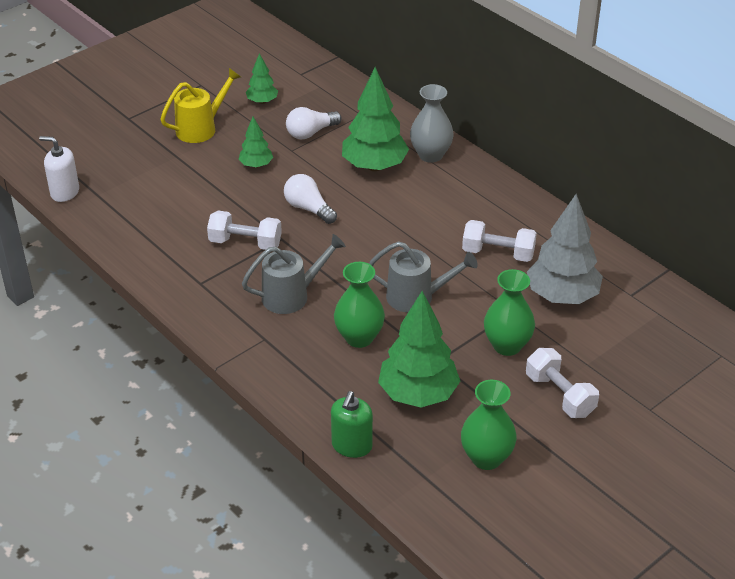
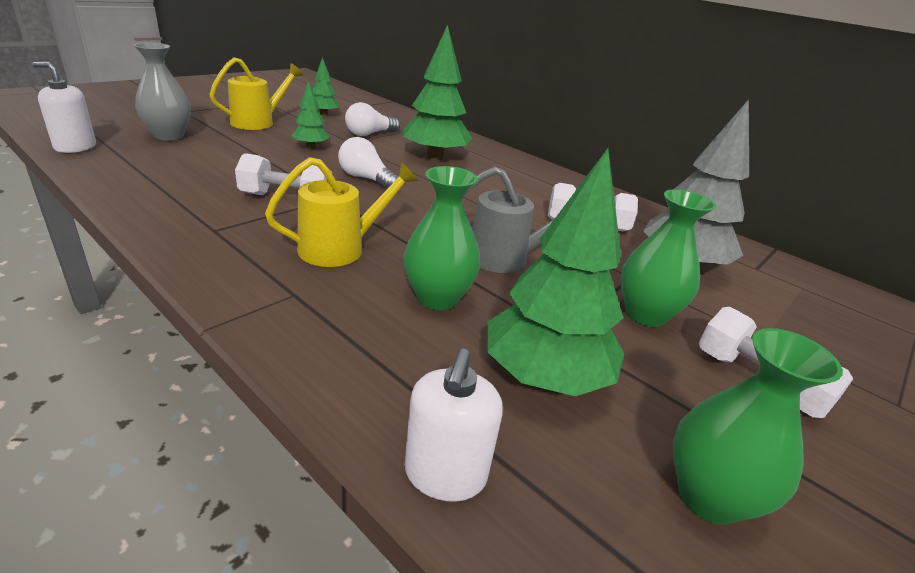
camera: 10 degrees left, 10 degrees down
(292, 295) = (341, 248): grey watering can -> yellow watering can
(351, 446) = (445, 474): green soap dispenser -> white soap dispenser
(430, 155) = (489, 155): grey vase -> grey vase (169, 136)

